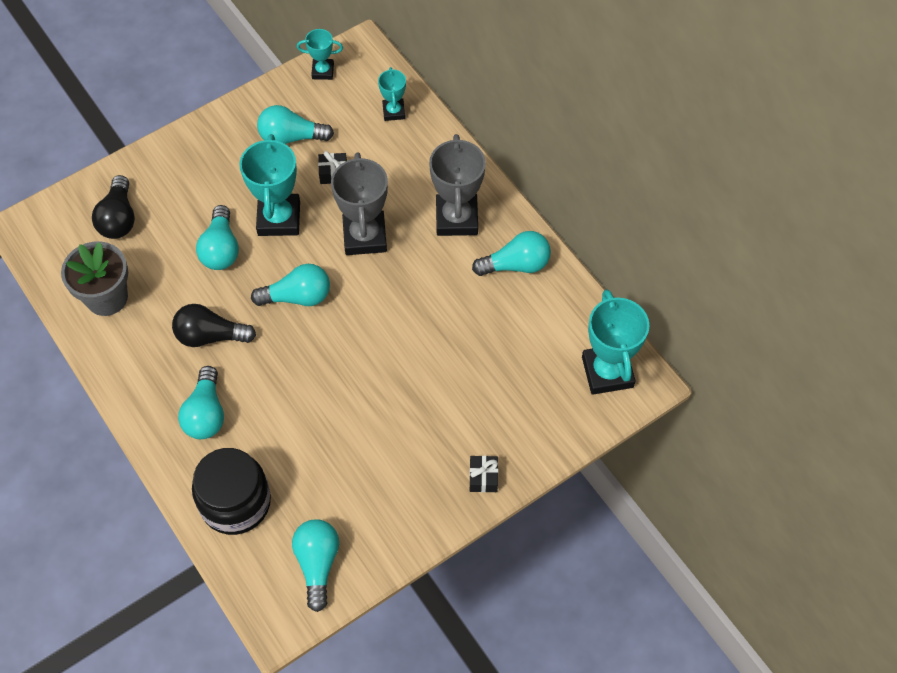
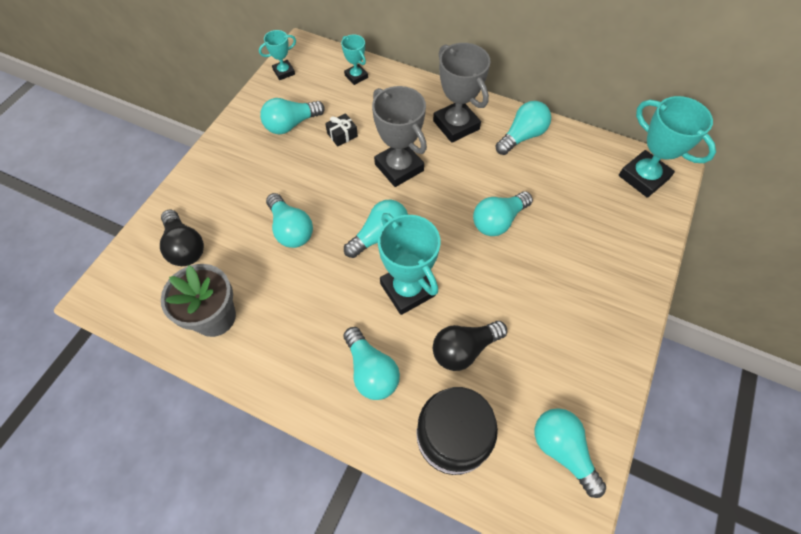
camera: 30 degrees left, 0 degrees up
(210, 336) = (329, 302): black light bulb -> black light bulb (464, 349)
(279, 218) = (323, 185): turquoise trophy -> turquoise trophy (407, 289)
(420, 340) = (498, 221): none -> turquoise light bulb
(483, 477) = (627, 299): black gift -> none

